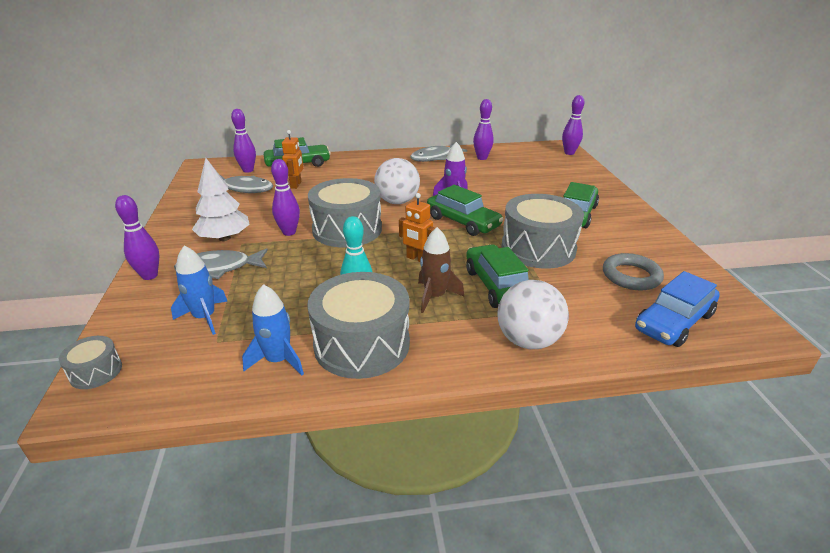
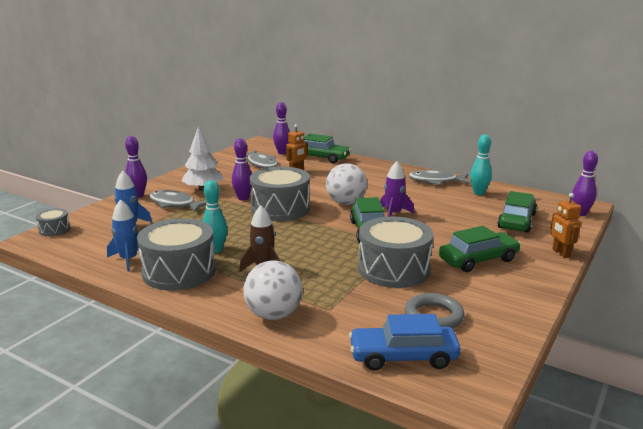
camera: 40 degrees right, 10 degrees down
(417, 259) = (293, 242): orange robot -> orange robot (561, 253)
(482, 158) = (478, 193): purple bowling pin -> turquoise bowling pin
(497, 286) = (315, 278): green car -> green car (516, 221)

